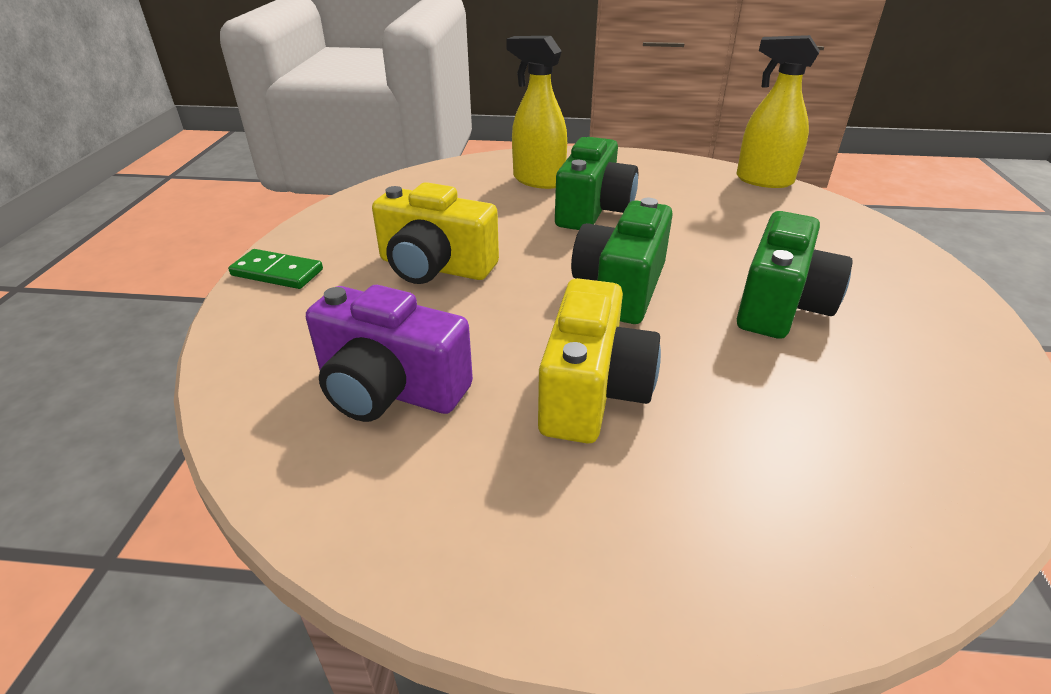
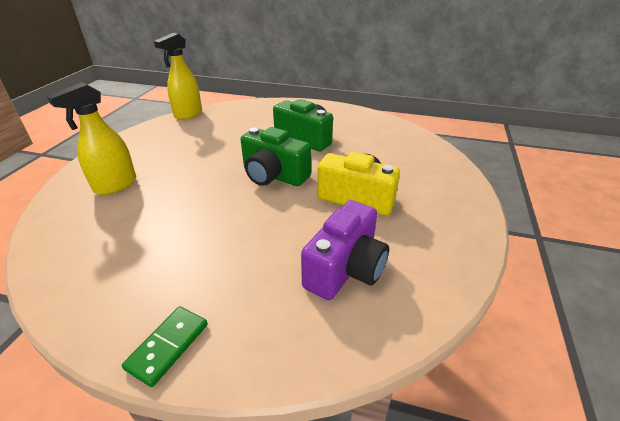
camera: 80 degrees left, 0 degrees up
(435, 267) = (213, 244): yellow camera -> none
(593, 210) = (180, 170): green camera -> none

